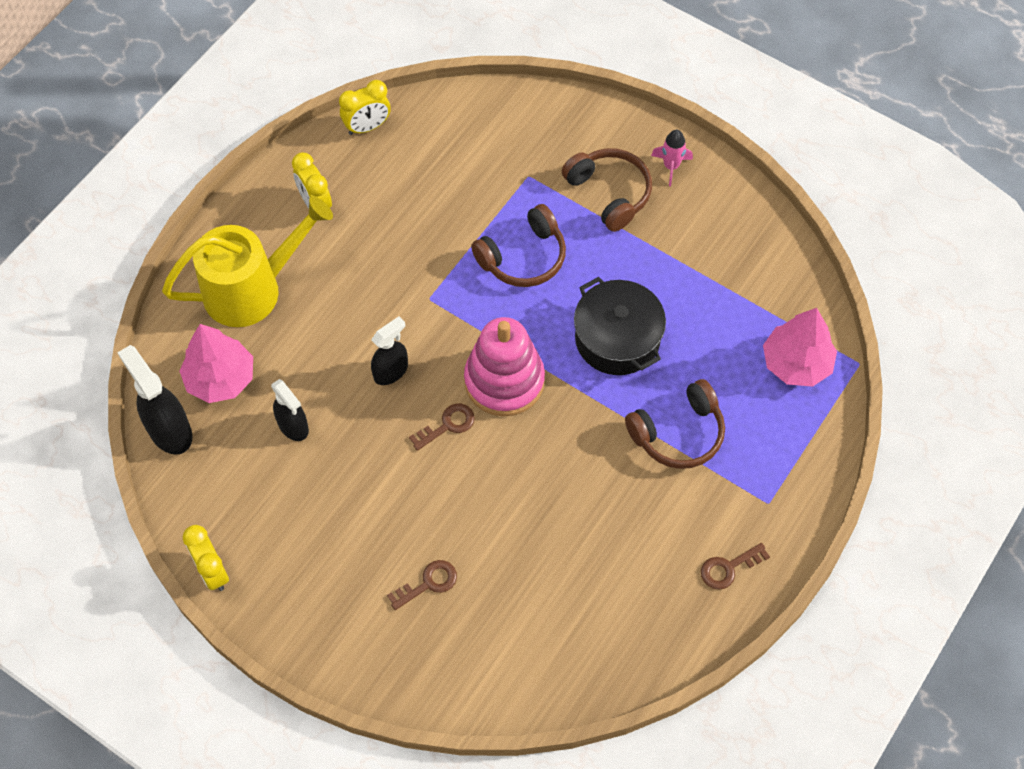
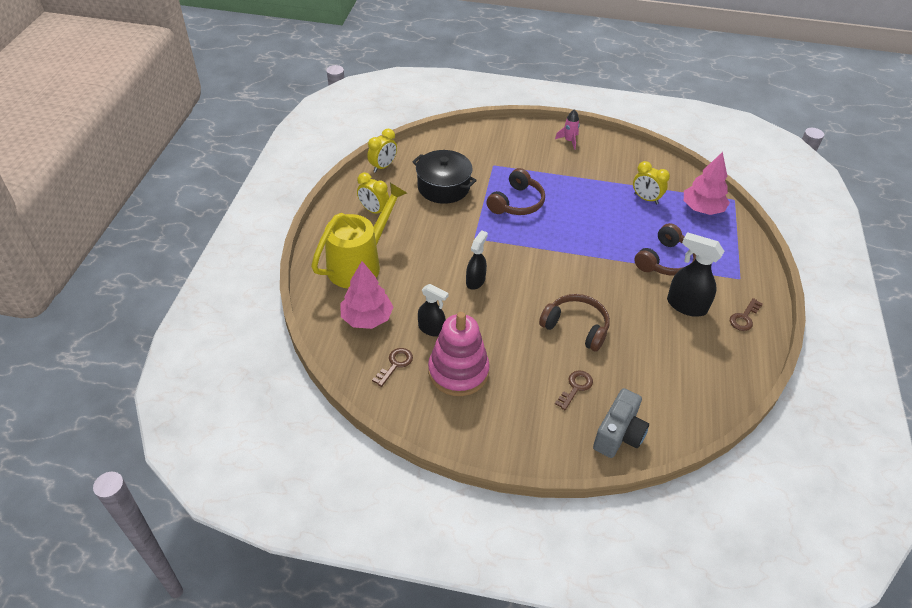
camera: 25 degrees left, 15 degrees down
(169, 430) = (348, 358): black spray bottle -> black spray bottle (686, 305)
(212, 571) = (428, 431): yellow clock -> yellow clock (646, 199)
(442, 670) = (619, 435): none -> grey camera
(447, 425) = (529, 298): brown key -> brown key (395, 364)
(504, 381) = (547, 265): pink stacking toy -> pink stacking toy (458, 372)
(610, 193) = (544, 161): brown headphones -> brown headphones (576, 327)
(617, 339) = (597, 226): black pot -> black pot (443, 187)

